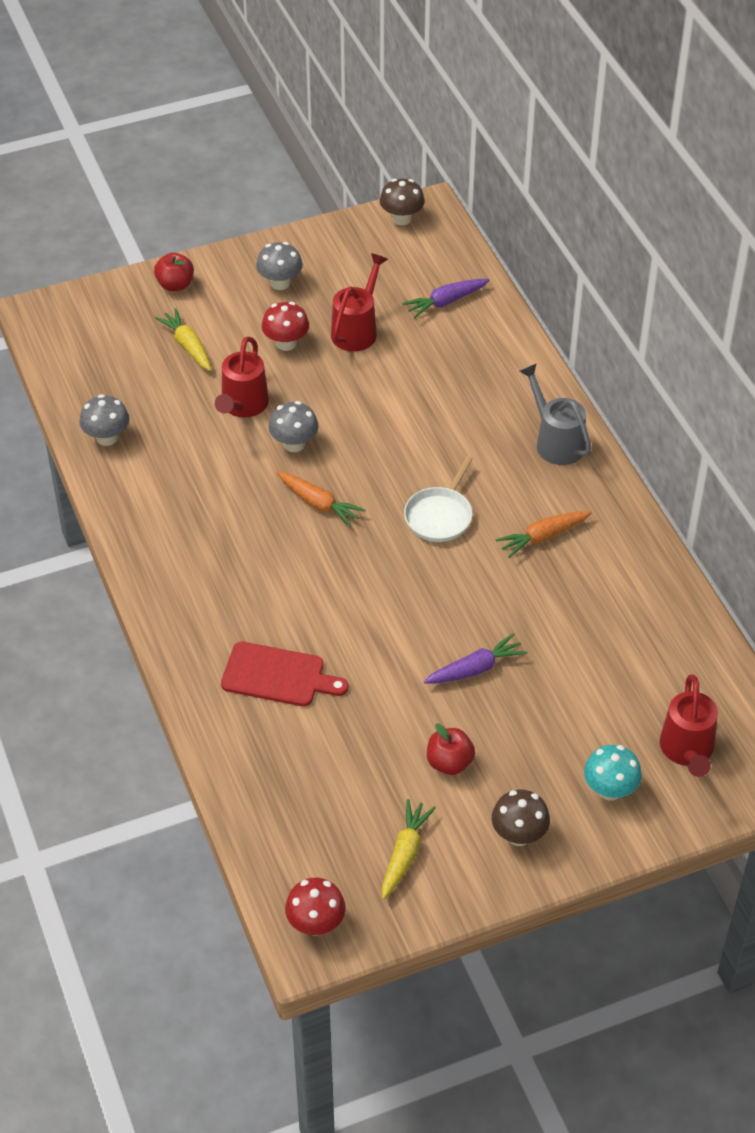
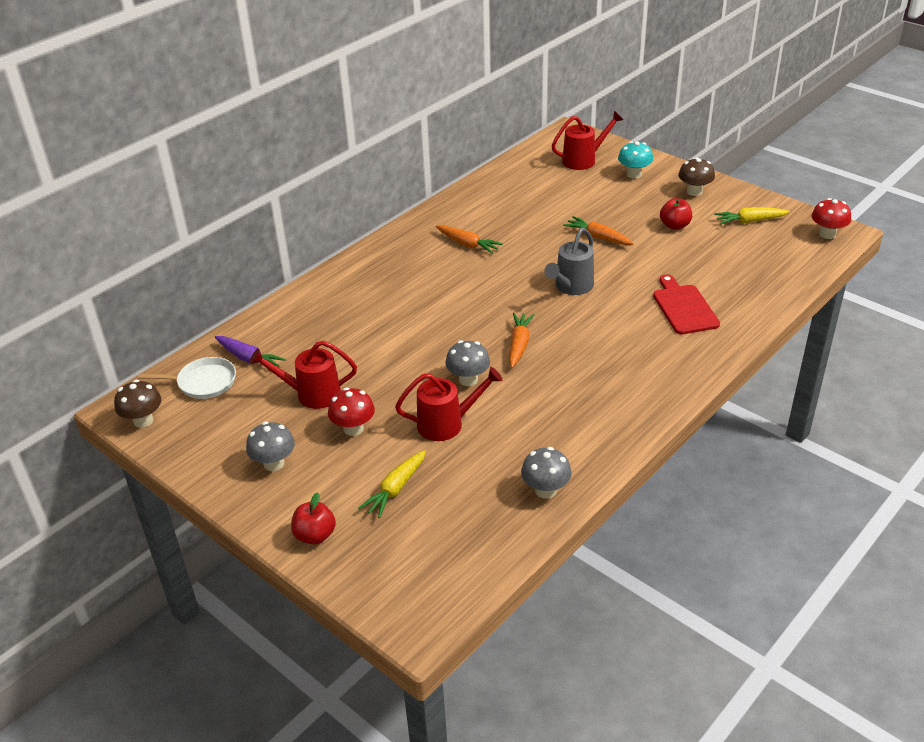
camera: 115 degrees left, 10 degrees down
(440, 516) = (484, 289): white pan -> white pan (203, 382)
(475, 669) = (598, 237): purple carrot -> orange carrot
(555, 441) = (374, 264): grey watering can -> grey watering can (571, 287)

